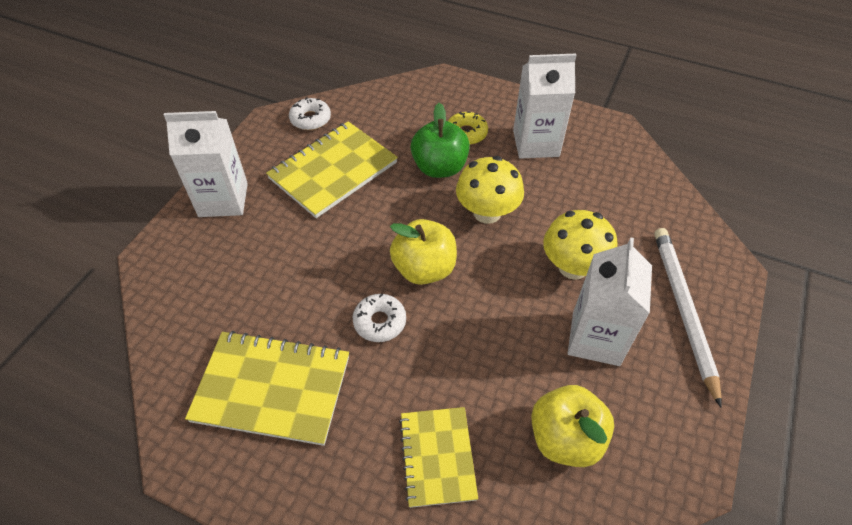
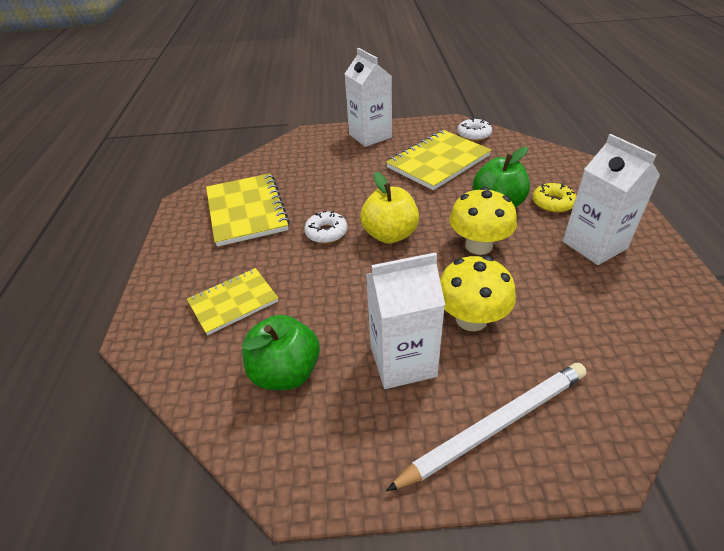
camera: 65 degrees right, 10 degrees down
(333, 171) = (438, 162): yellow notebook -> yellow notebook turned 60 degrees counterclockwise
(565, 438) = (286, 372): yellow apple -> green apple

